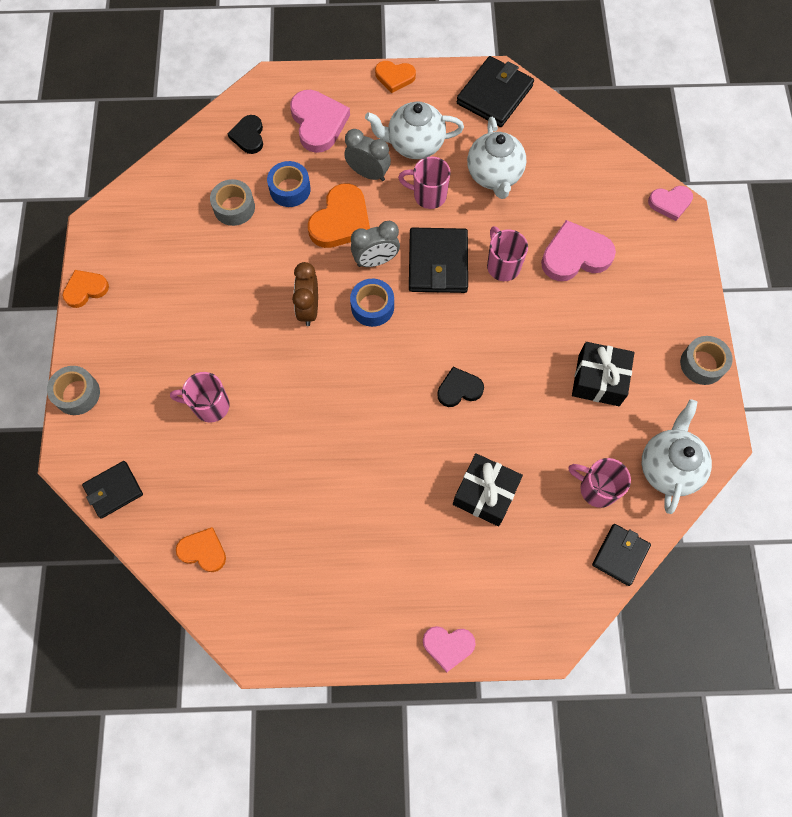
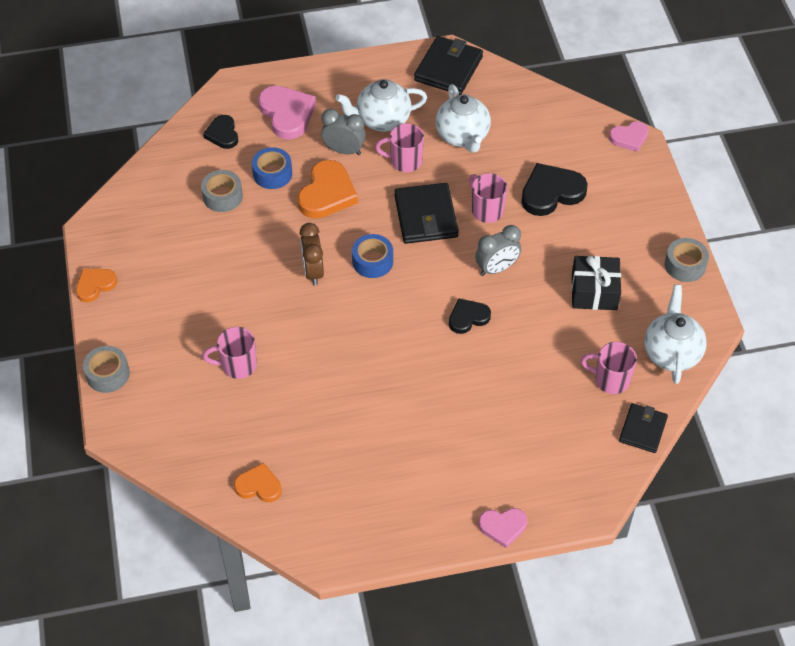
camera: 10 degrees left, 15 degrees down
(114, 490) = (162, 449): black wallet -> none
(375, 261) = (367, 222): grey clock -> grey clock (496, 268)
(394, 77) = (351, 66): orange heart -> none
(485, 494) = (510, 399): black gift -> none
(575, 255) = (551, 192): pink heart -> black heart

